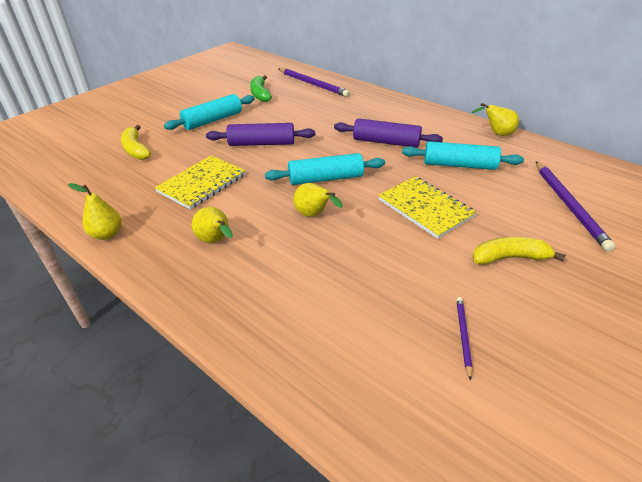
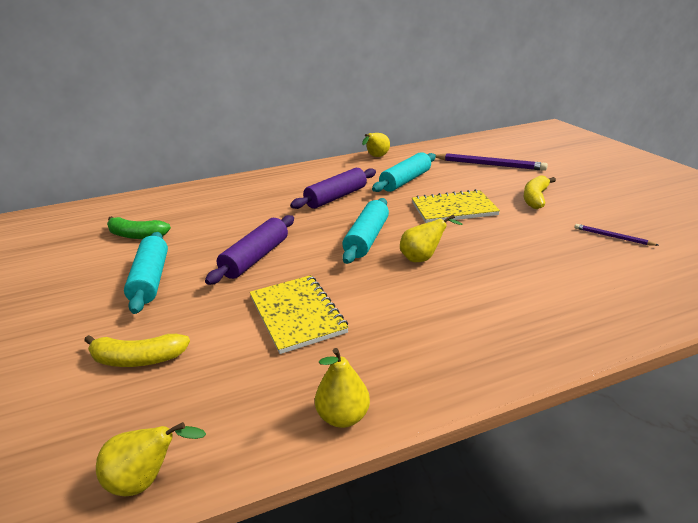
camera: 60 degrees left, 10 degrees down
(216, 241) = (424, 325): yellow pear -> yellow pear (147, 480)
(313, 84) = (168, 202): purple pencil -> none

